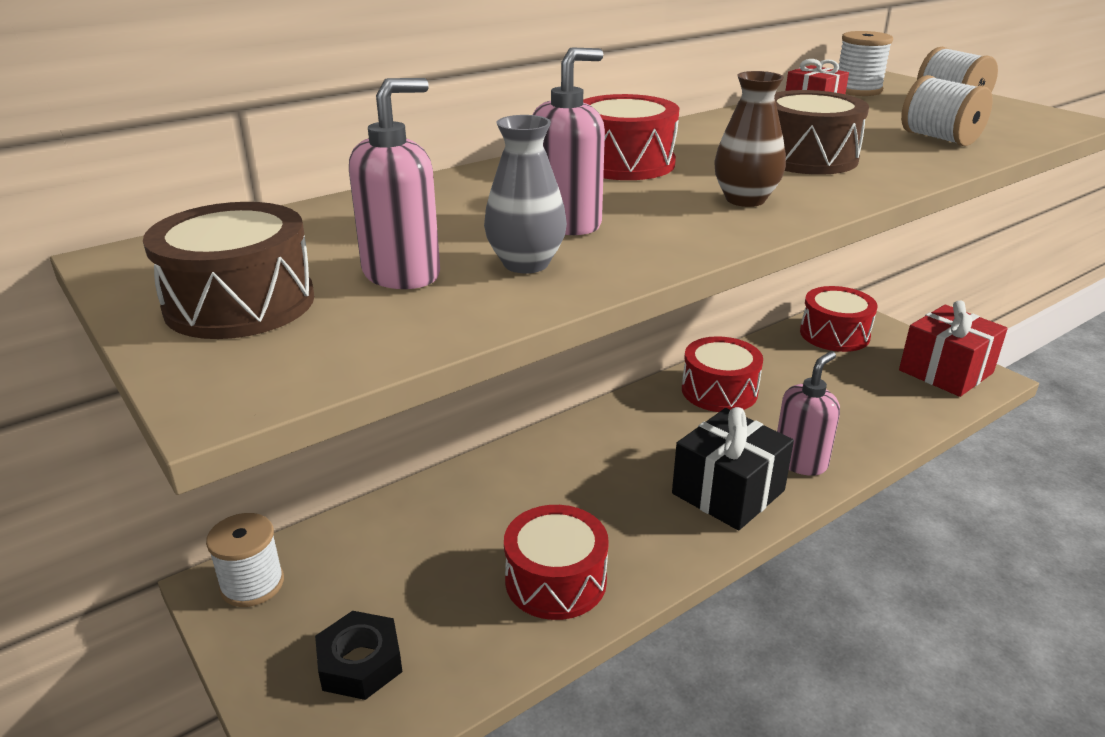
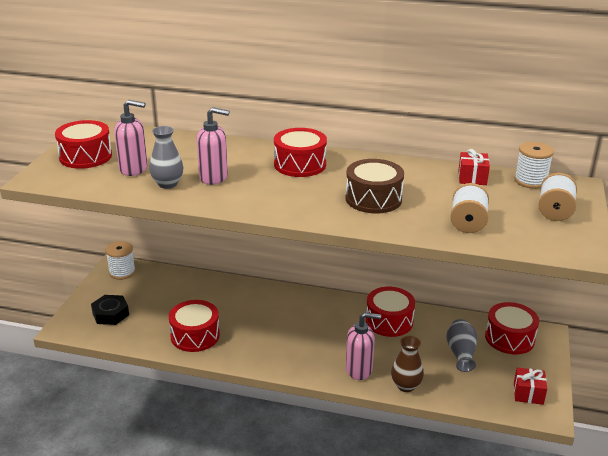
camera: 50 degrees right, 0 degrees up
(240, 303) = (85, 156): brown drum -> red drum
(728, 492) = (306, 356): black gift -> none
(745, 199) = (291, 201): brown vase -> brown vase (406, 386)
(834, 375) = (461, 353): none -> grey vase
(946, 371) = (528, 393): red gift -> red gift, size x0.56

